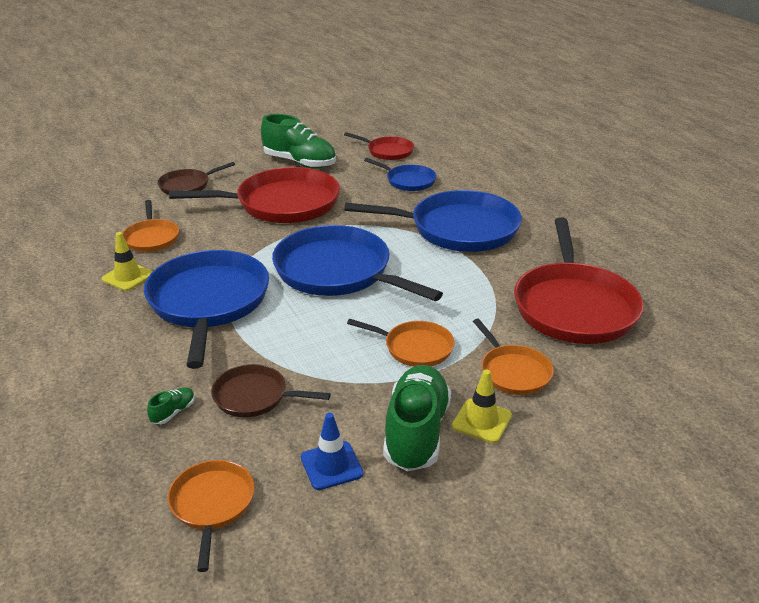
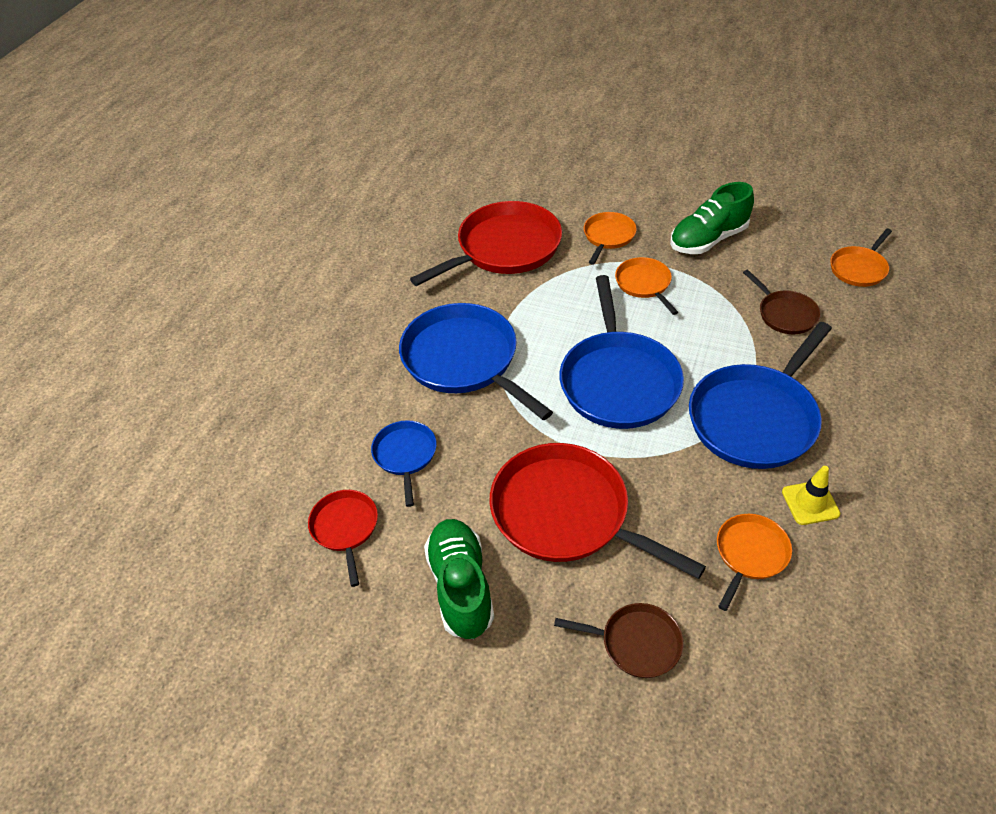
camera: 130 degrees left, 15 degrees up
(173, 412) = (848, 335): green shoe -> none
(331, 465) = (774, 251): blue traffic cone -> none
(481, 421) = (665, 225): yellow traffic cone -> none

